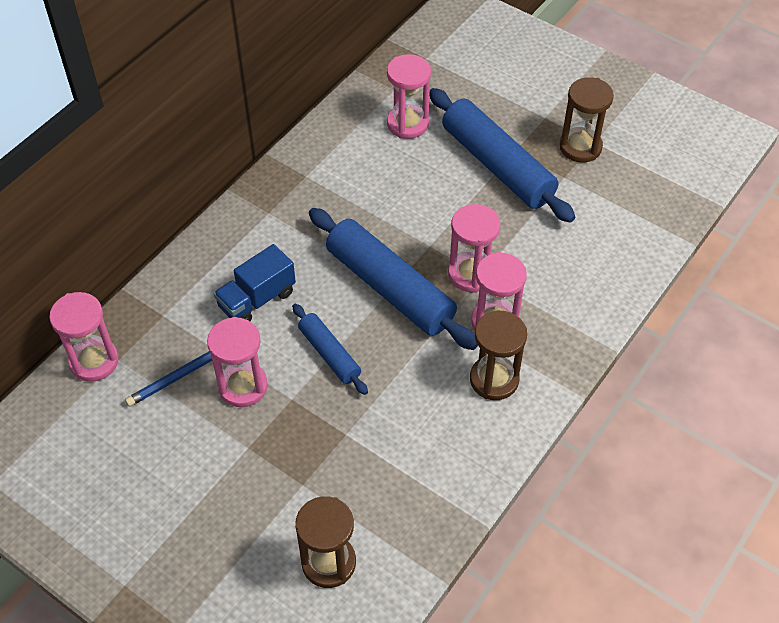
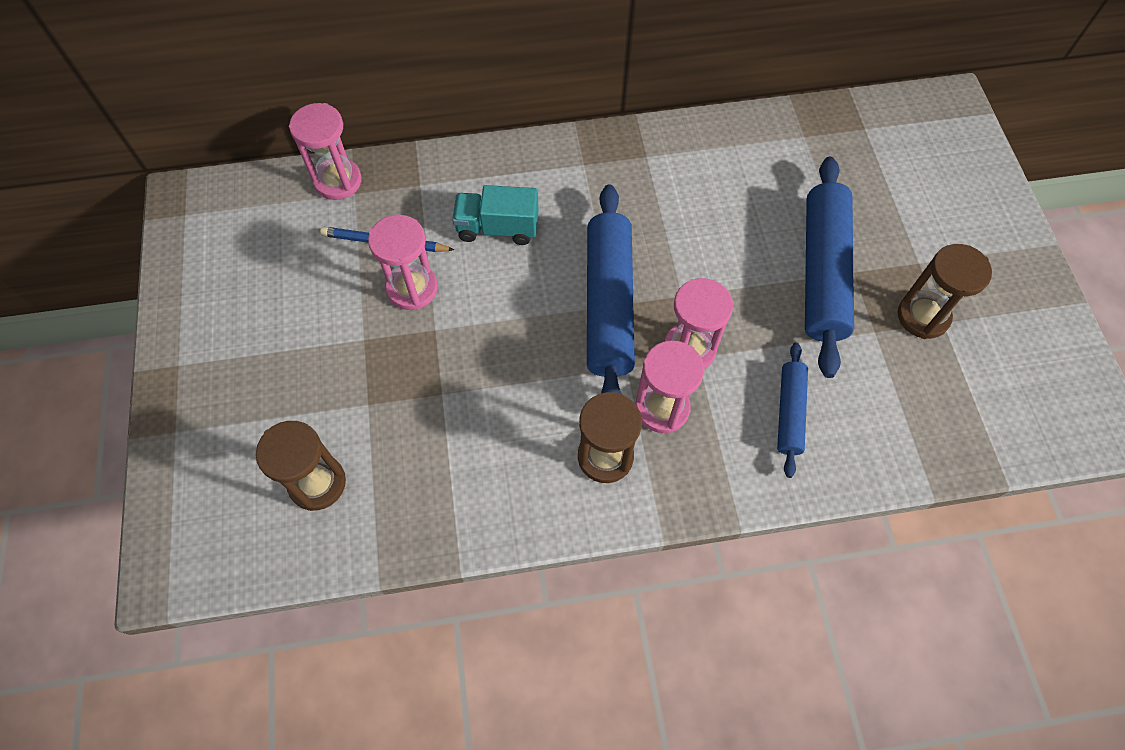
camera: 45 degrees right, 10 degrees up
(257, 299) = (497, 228): blue truck -> turquoise truck
(329, 354) = (502, 318): blue rolling pin -> blue rolling pin (789, 412)
(407, 124) = (782, 175): pink hourglass -> none

